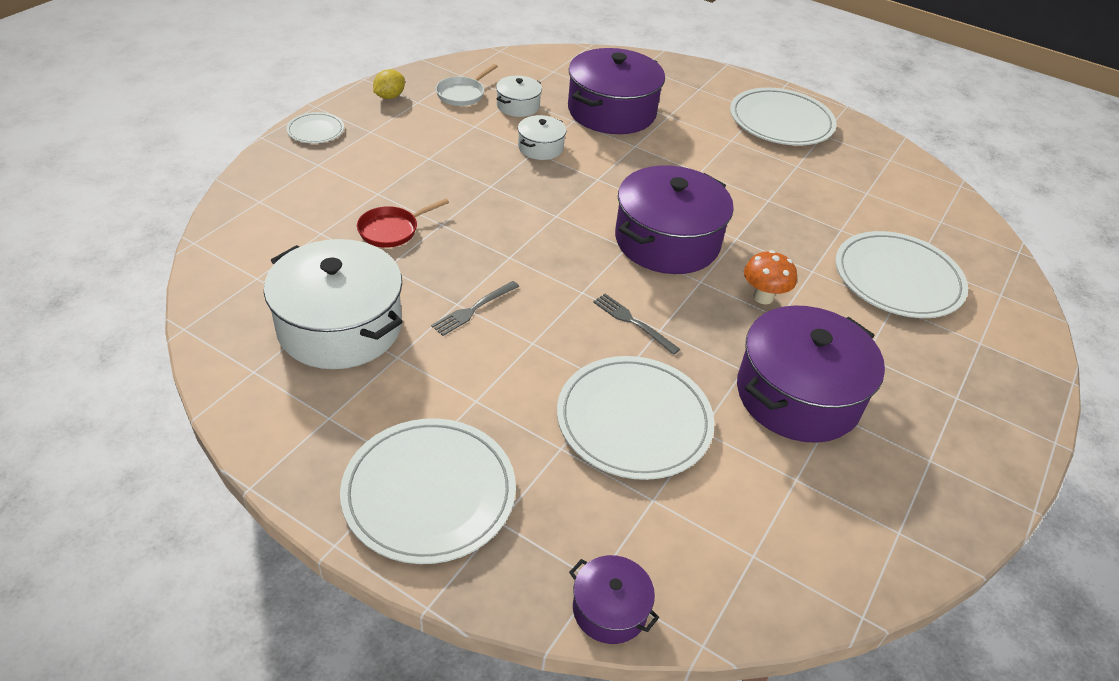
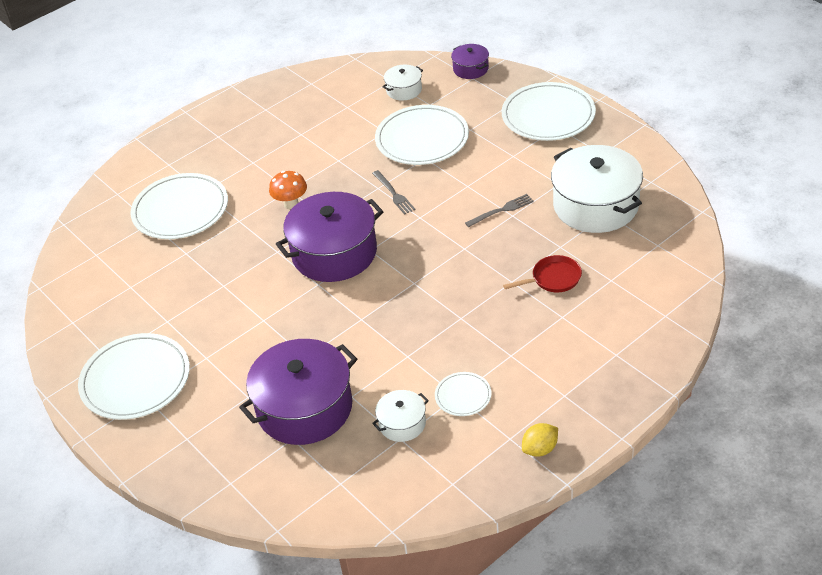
camera: 155 degrees left, 0 degrees up
(315, 130) = (620, 400): white plate -> white plate (463, 396)
(462, 94) = (458, 448): white pan -> none
(540, 147) = (399, 361): white pot -> white pot (404, 90)
(798, 395) = (314, 144): purple pot -> none

